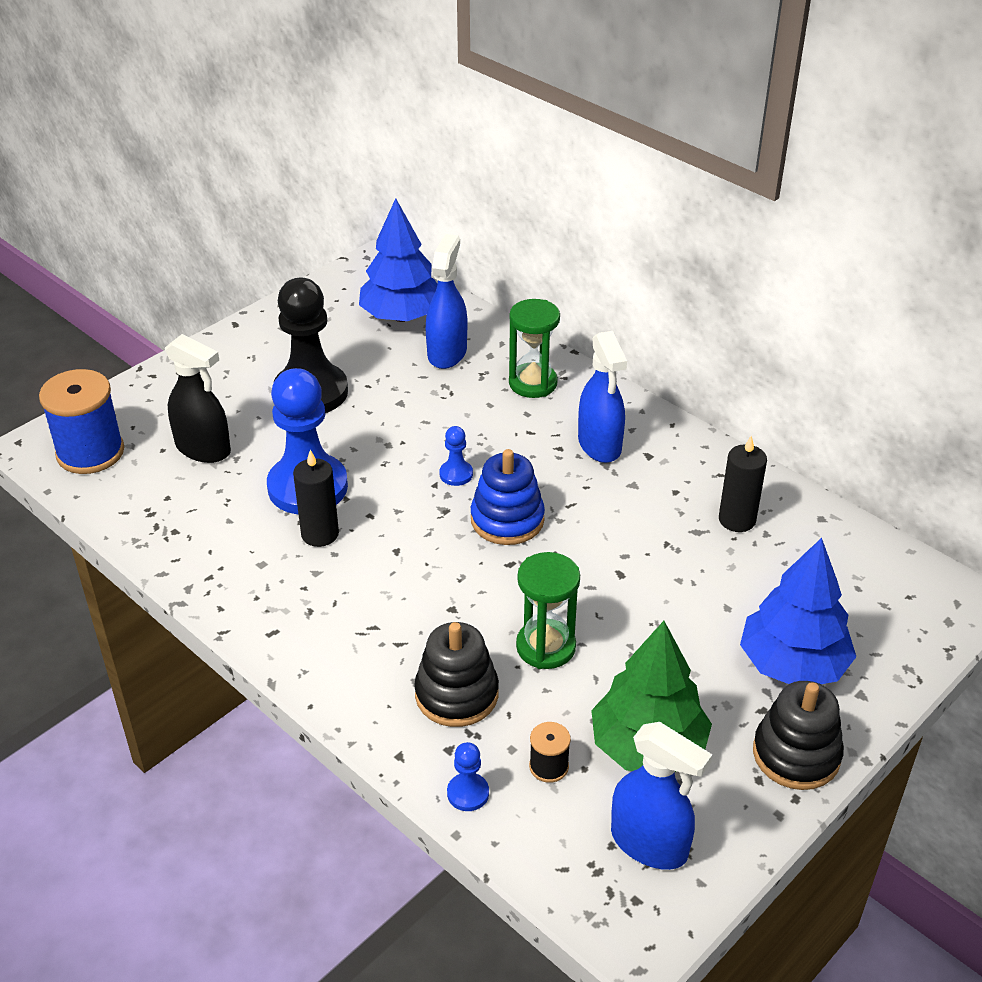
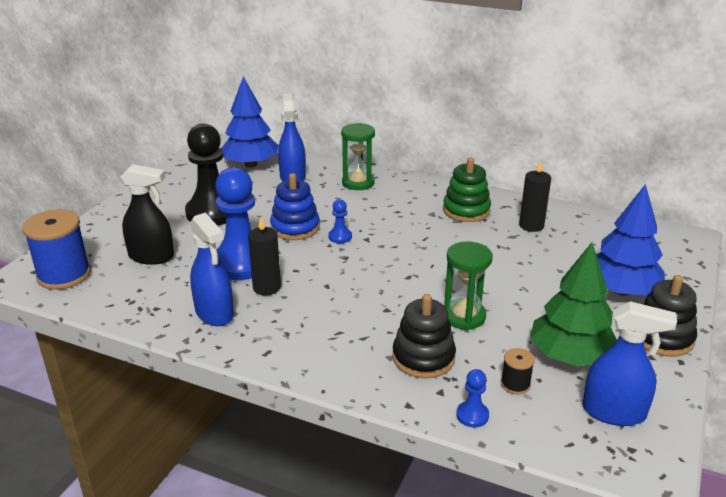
camera: 20 degrees left, 10 degrees down
(507, 520) = (390, 254): blue stacking toy -> blue stacking toy (295, 228)
(600, 445) = (421, 205): blue spray bottle -> blue spray bottle (214, 313)
(658, 469) = (466, 210): none -> green stacking toy

